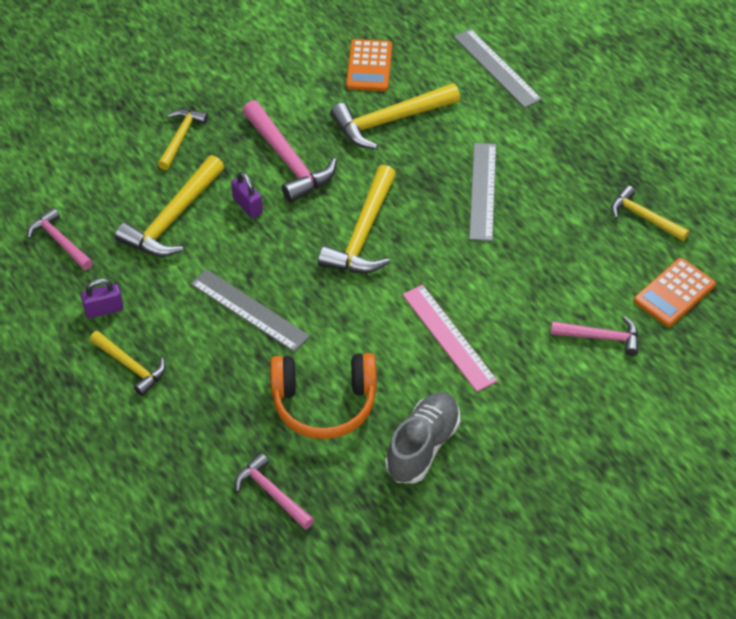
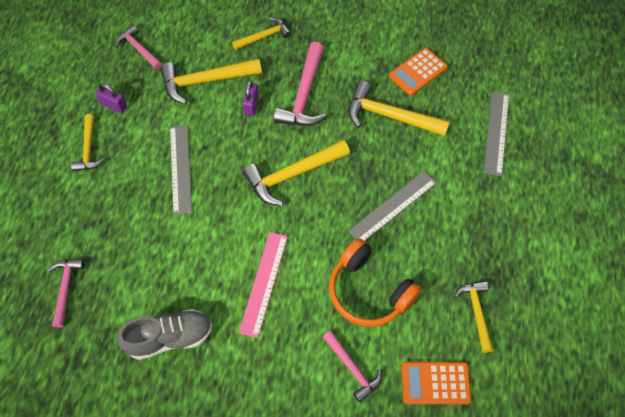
camera: 45 degrees right, 10 degrees up
(59, 241) = (138, 49): pink hammer -> pink hammer turned 45 degrees counterclockwise
(324, 403) = (152, 260): orange headphones -> orange headphones (369, 291)

